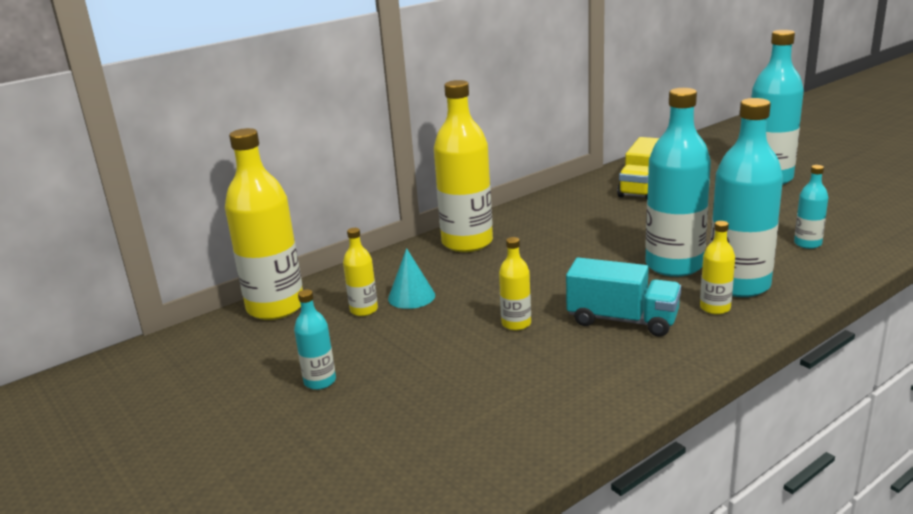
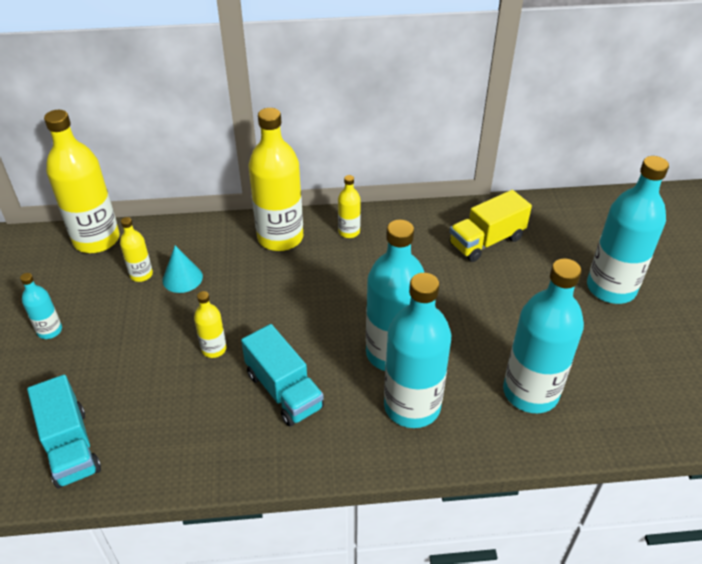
camera: 30 degrees right, 20 degrees up
(475, 443) = (70, 446): none -> turquoise truck
(715, 308) = (362, 420): yellow bottle -> yellow bottle (349, 232)
(807, 244) = (530, 392): turquoise bottle -> turquoise bottle, size x2.11

